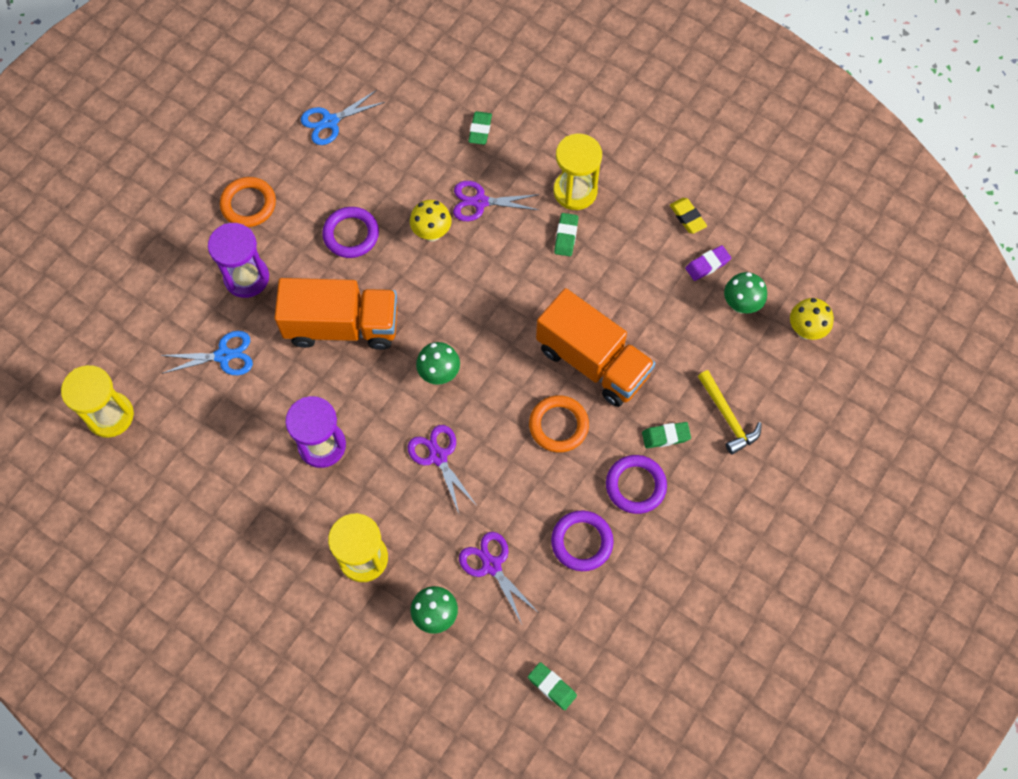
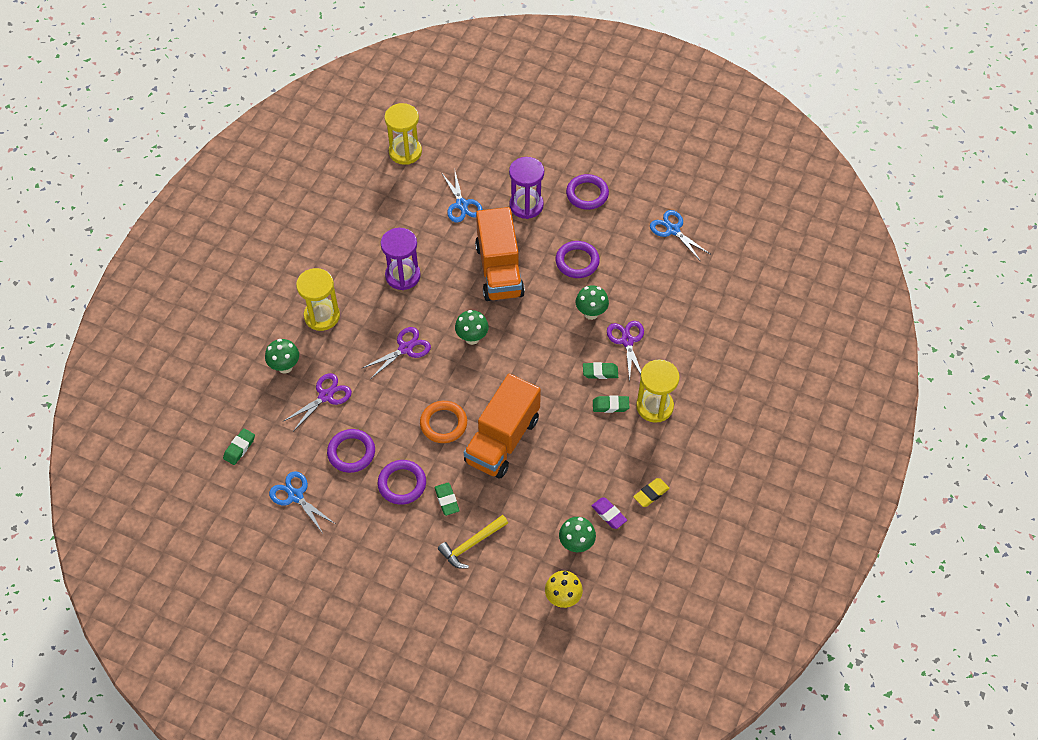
camera: 80 degrees right, 10 degrees down
(248, 204) = (587, 194): orange ring -> purple ring
(432, 233) = (591, 313): yellow mushroom -> green mushroom
(480, 130) = (694, 330): green eraser -> green eraser (600, 372)
(634, 618) = (295, 496): none -> blue scissors

